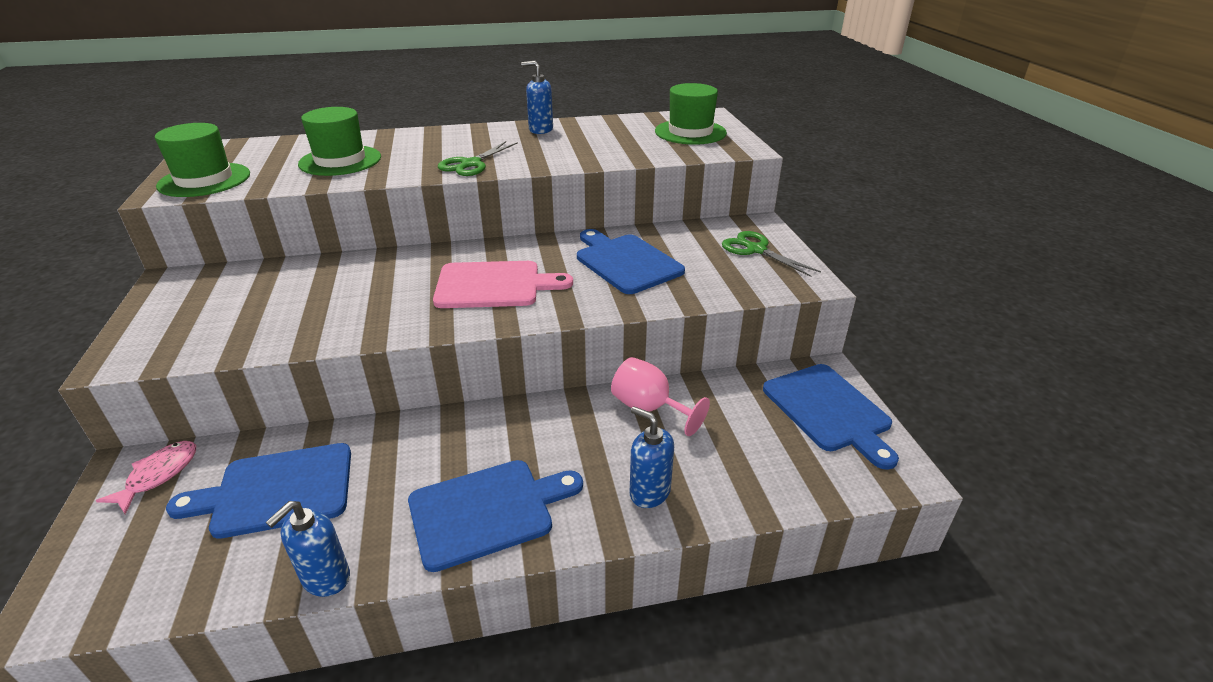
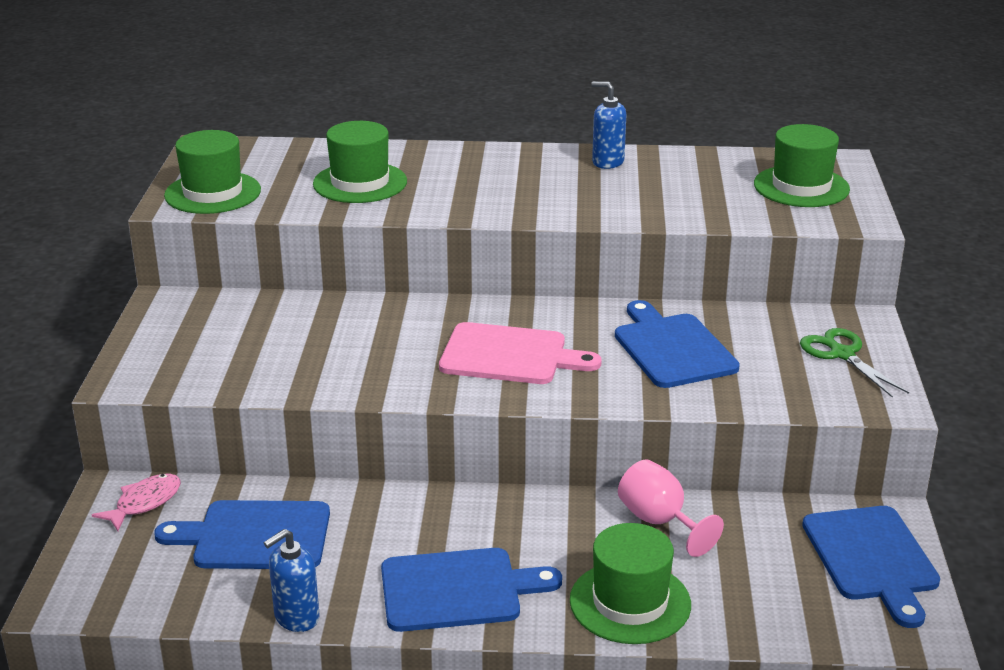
camera: 15 degrees right, 5 degrees down
(471, 164) = (510, 205): green scissors -> none
(649, 492) = (630, 602): blue soap dispenser -> green hat

